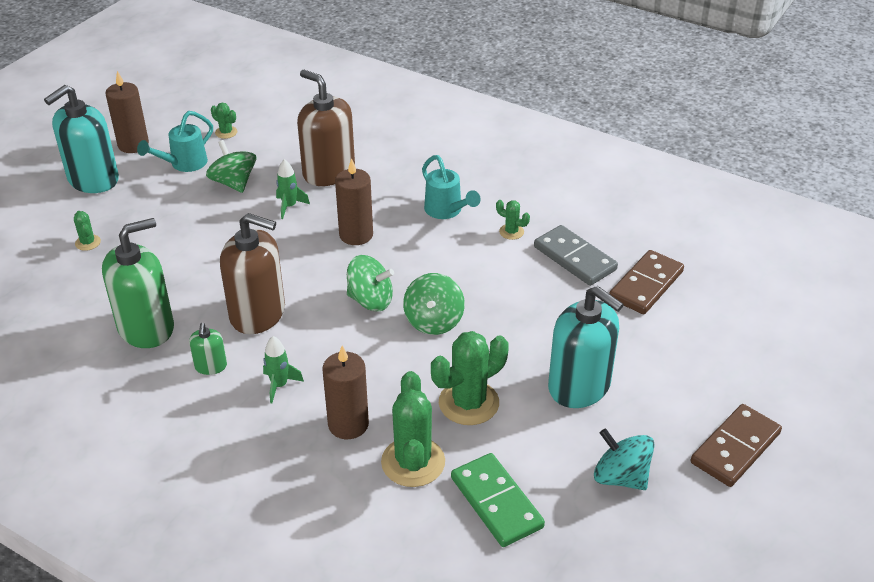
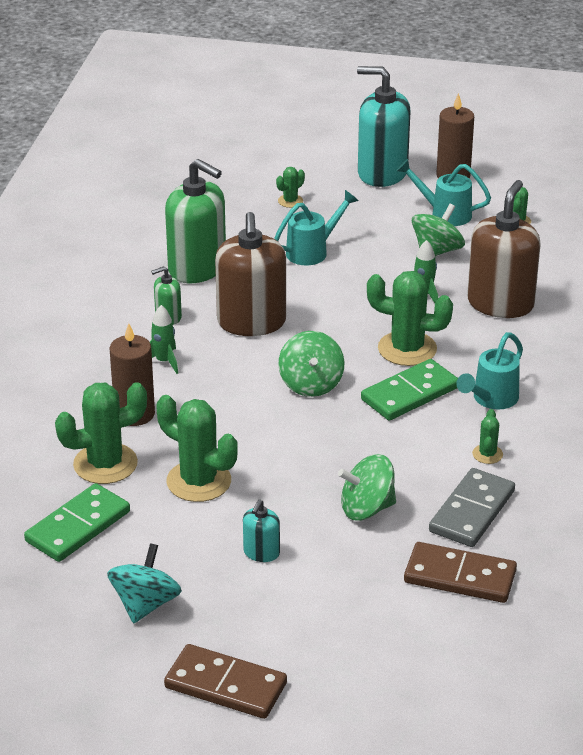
camera: 70 degrees right, 5 degrees down
(178, 249) = (313, 251): none -> turquoise watering can
(356, 235) = (407, 349): brown candle -> green cactus
(415, 249) = (409, 393): none -> green domino
(433, 321) = (304, 432): green spinning top -> green spinning top (367, 508)
(579, 386) = (261, 552): turquoise soap dispenser -> turquoise soap dispenser, size x0.46

